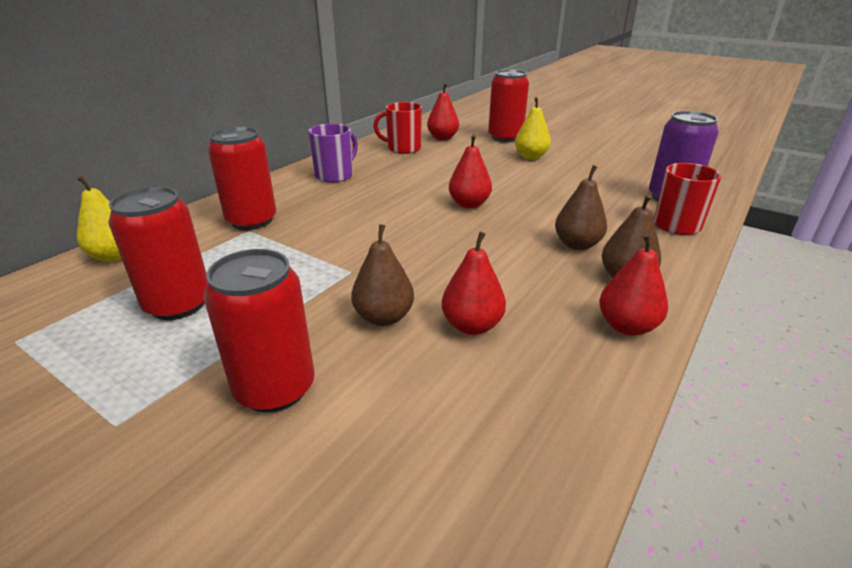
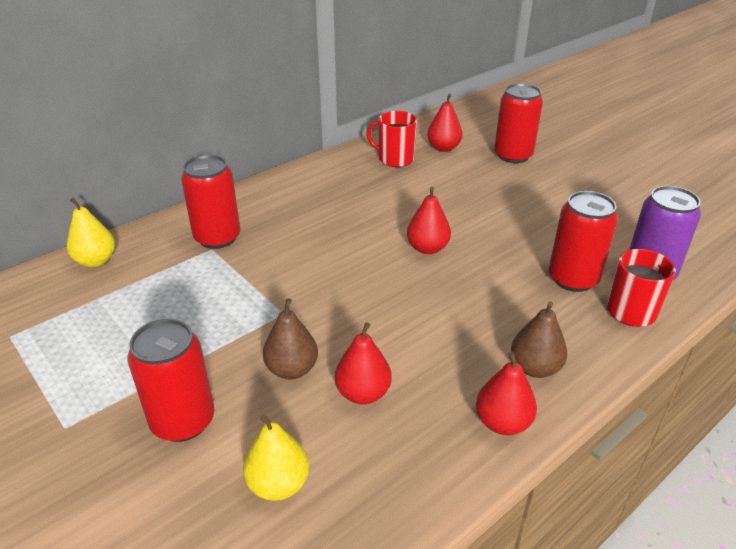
camera: 15 degrees right, 5 degrees up
(178, 304) = (133, 323): red can -> red can (573, 279)
(335, 175) = (312, 189): purple mug -> none
(530, 157) = (526, 189): yellow pear -> yellow pear (278, 484)
(577, 245) = (509, 319): brown pear -> none

